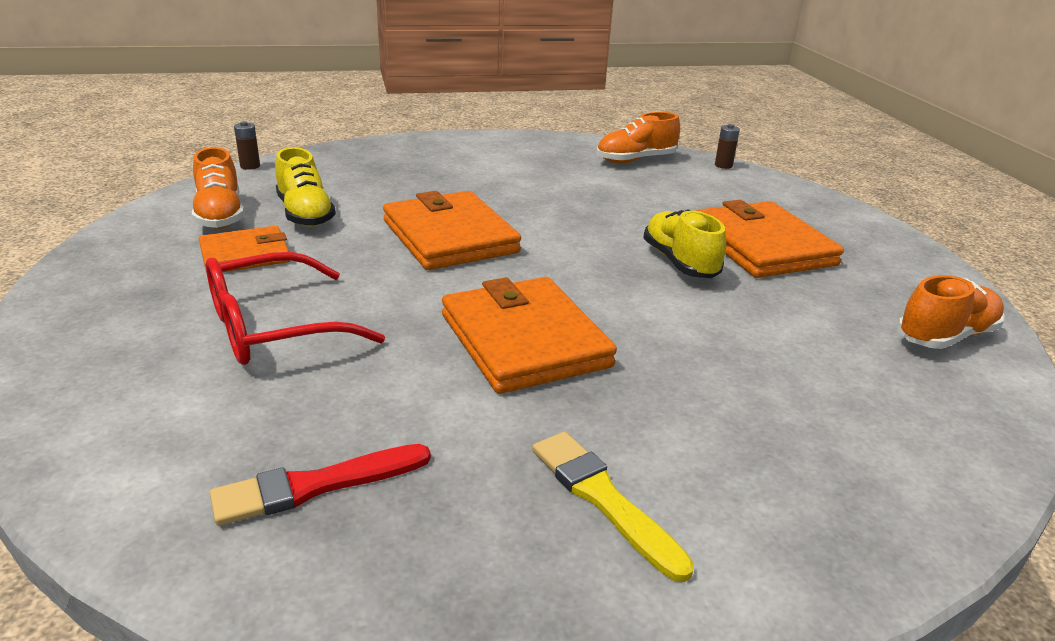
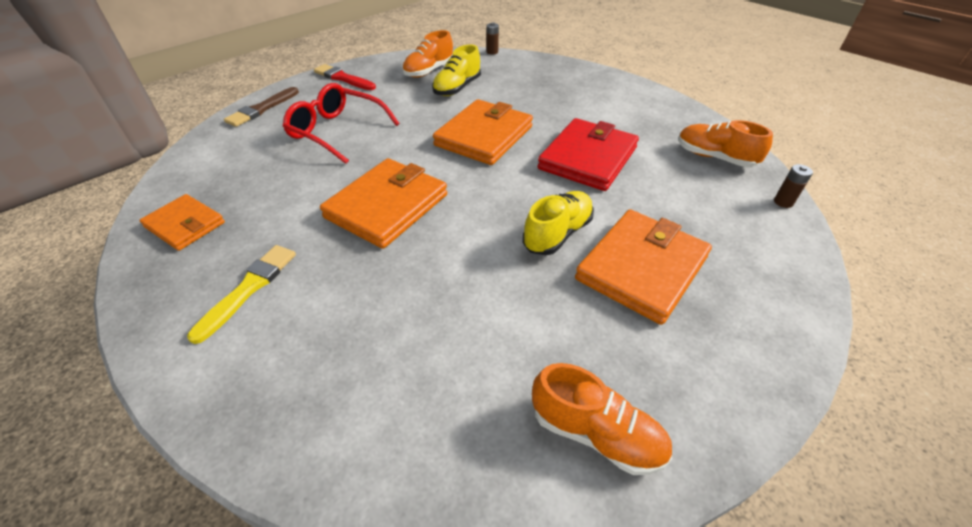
camera: 60 degrees right, 15 degrees up
(63, 380) = (262, 109): none -> brown brush
(245, 254) = (397, 94): orange wallet -> orange wallet (185, 225)
(316, 485) = (220, 197): red brush -> red brush (343, 78)
(569, 205) = (588, 158): none -> red wallet

